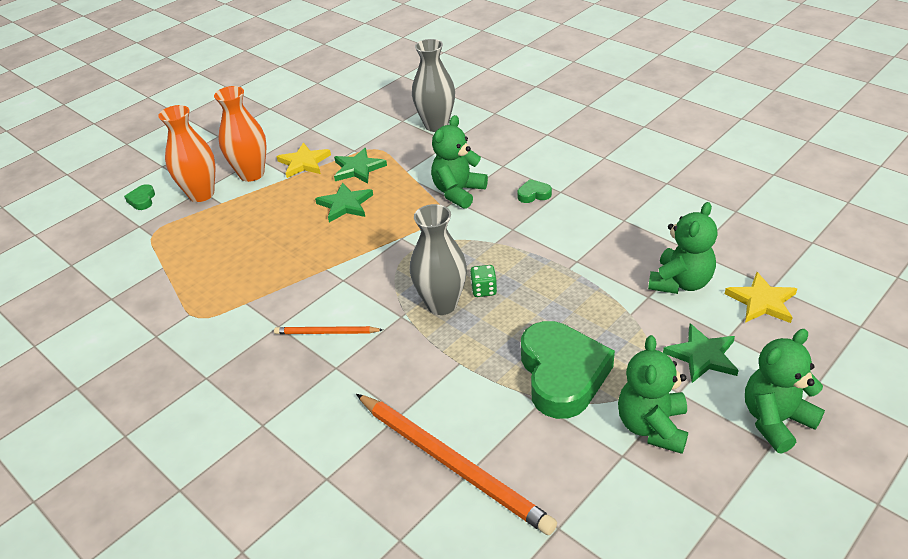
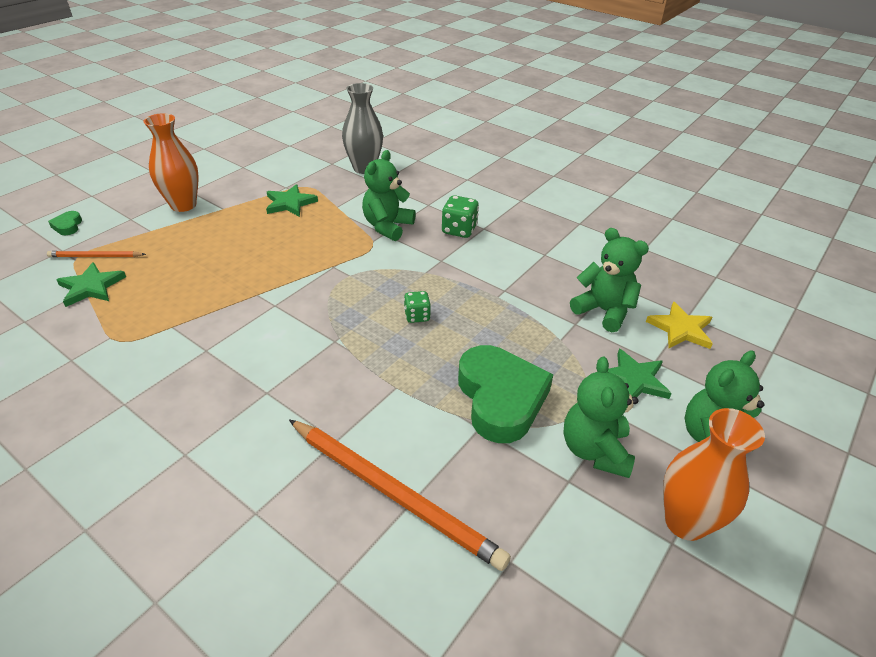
camera: 10 degrees left, 0 degrees up
(201, 194) = (130, 222): orange vase -> orange vase (685, 522)
(304, 163) = (236, 196): yellow star -> none
(326, 332) = (257, 357): orange pencil -> orange pencil (95, 256)
(345, 204) = (277, 235): green star -> green star (91, 287)
(442, 304) = (376, 329): grey vase -> none
(533, 194) = (459, 230): green heart -> green dice
(680, 282) = (603, 311): green teddy bear -> green teddy bear turned 75 degrees counterclockwise

